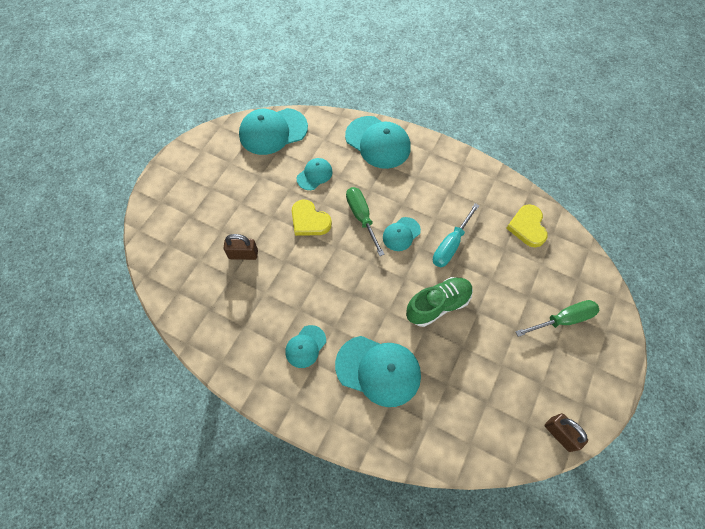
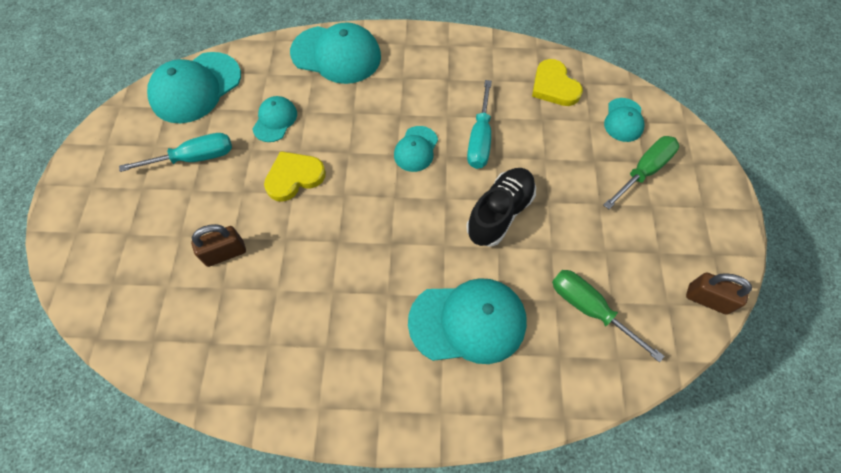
camera: 25 degrees left, 0 degrees up
(251, 181) = (194, 158): none -> turquoise screwdriver
(305, 346) = (362, 334): turquoise cap -> turquoise cap (623, 120)
(309, 221) = (294, 177): yellow heart -> yellow heart turned 135 degrees clockwise
(362, 217) = (359, 148): green screwdriver -> green screwdriver (590, 309)
(438, 305) = (499, 213): green shoe -> black shoe

